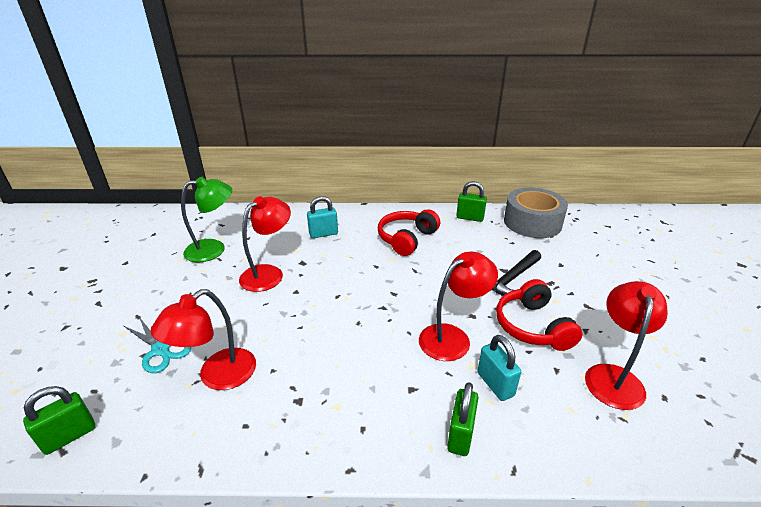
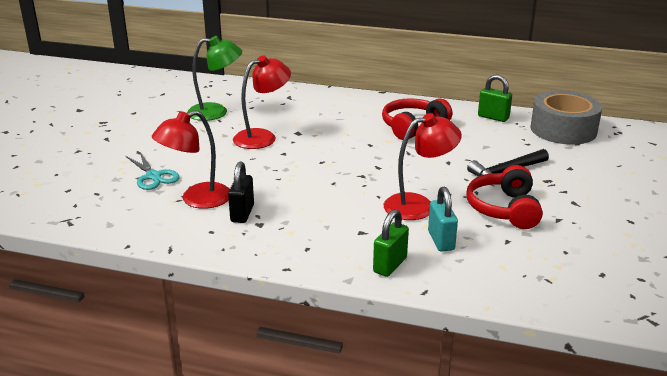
camera: 15 degrees right, 5 degrees down
(69, 436) = (76, 216): green padlock -> none
(275, 388) = (242, 213): none -> black padlock
(323, 234) = (328, 113): turquoise padlock -> none
(613, 376) = (561, 253): red lamp -> none

